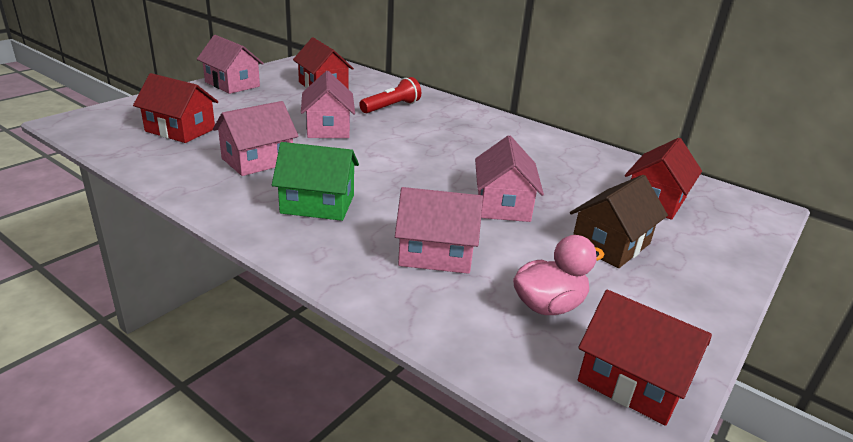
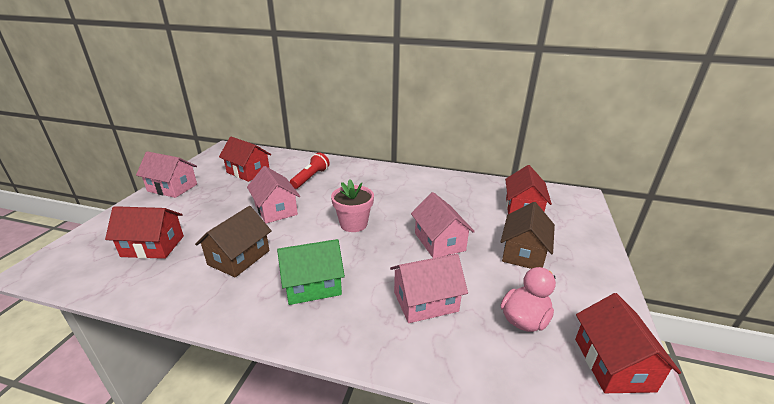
camera: 20 degrees left, 0 degrees up
(257, 160) = (239, 257): pink house -> brown house
(408, 162) = (353, 224): none -> pink flower pot
(632, 381) = (613, 364): red house -> red house turned 75 degrees clockwise

